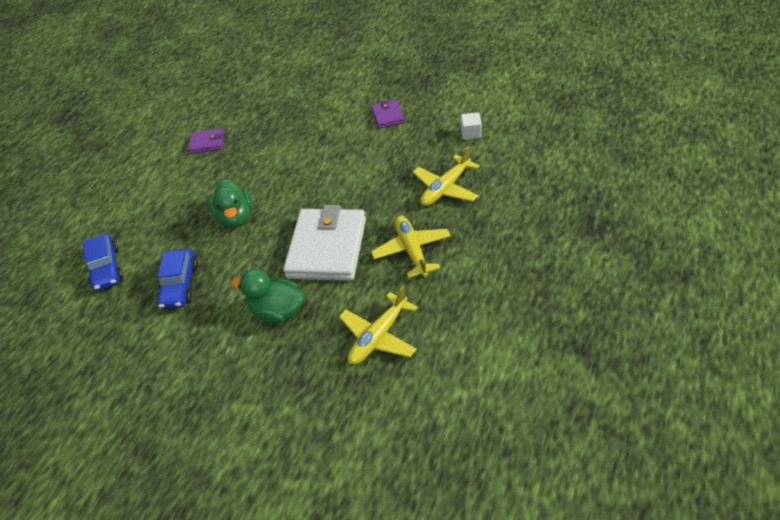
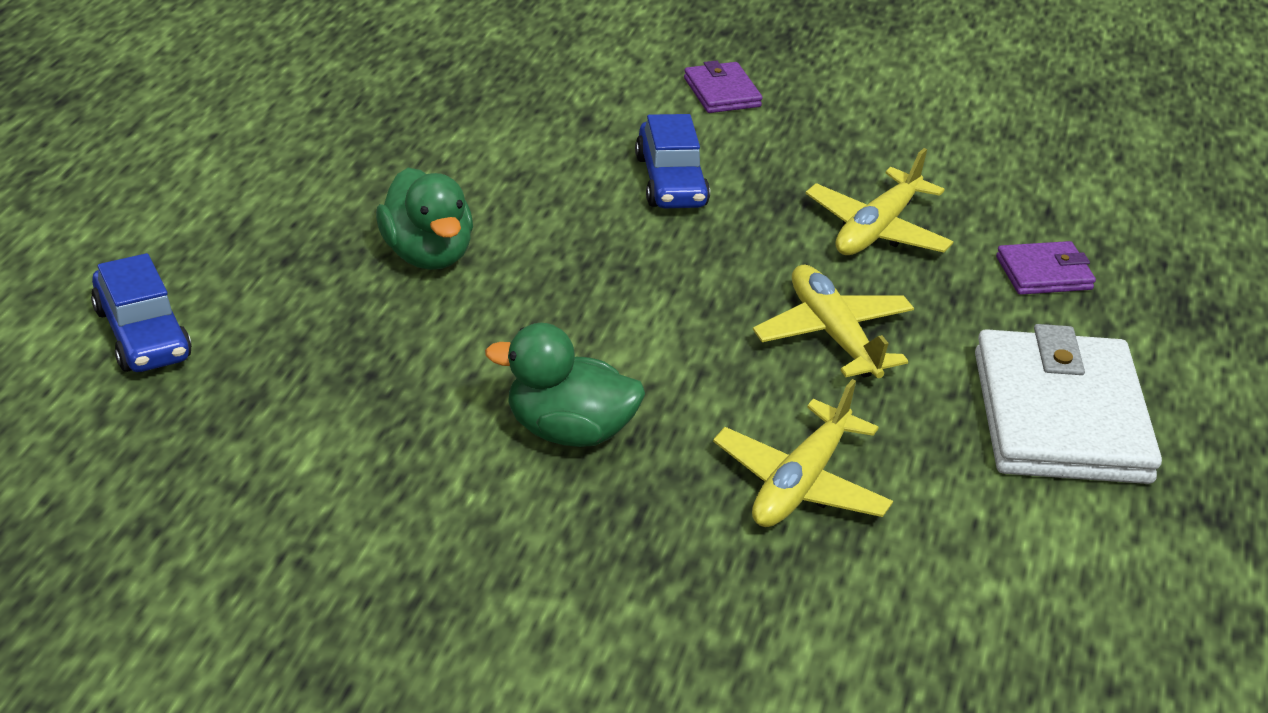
camera: 15 degrees left, 10 degrees down
(180, 285) = (329, 373): blue car -> blue car (671, 181)
(207, 143) = (324, 111): purple wallet -> purple wallet (1044, 273)
(327, 248) = (648, 321): white wallet -> white wallet (1060, 417)
(471, 133) = (906, 137): white cube -> none

